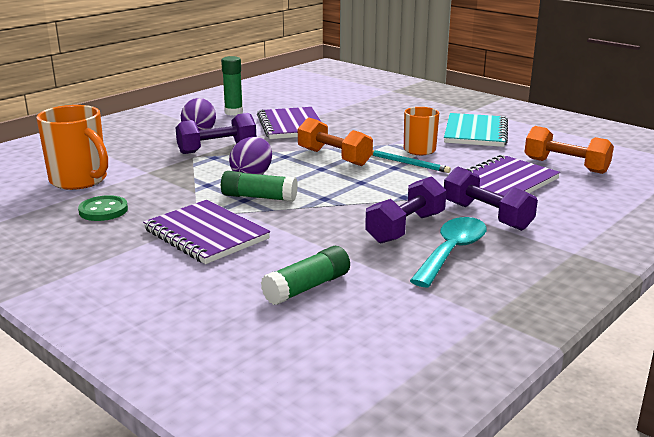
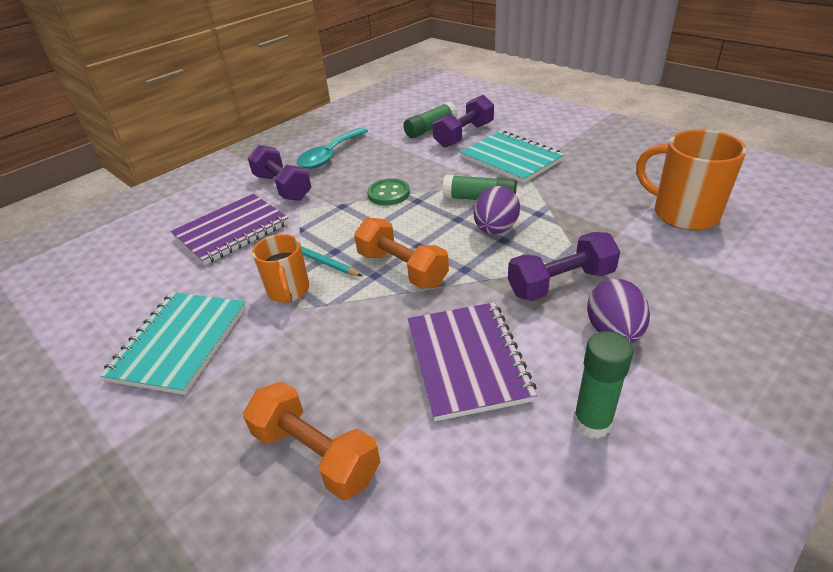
camera: 175 degrees left, 15 degrees up
(103, 210) = (616, 177): green button -> green button (389, 194)
(206, 234) = (511, 159): purple notebook -> turquoise notebook
(405, 228) = (354, 173): purple dumbbell -> purple dumbbell (464, 135)
(565, 166) = (141, 262): orange dumbbell -> orange dumbbell (316, 454)

